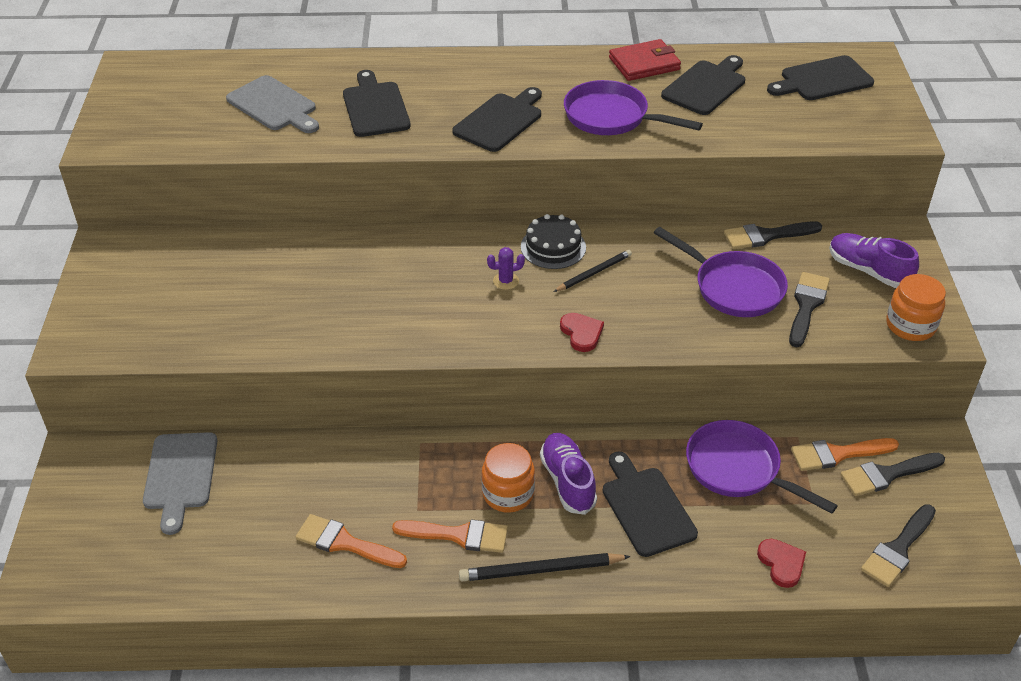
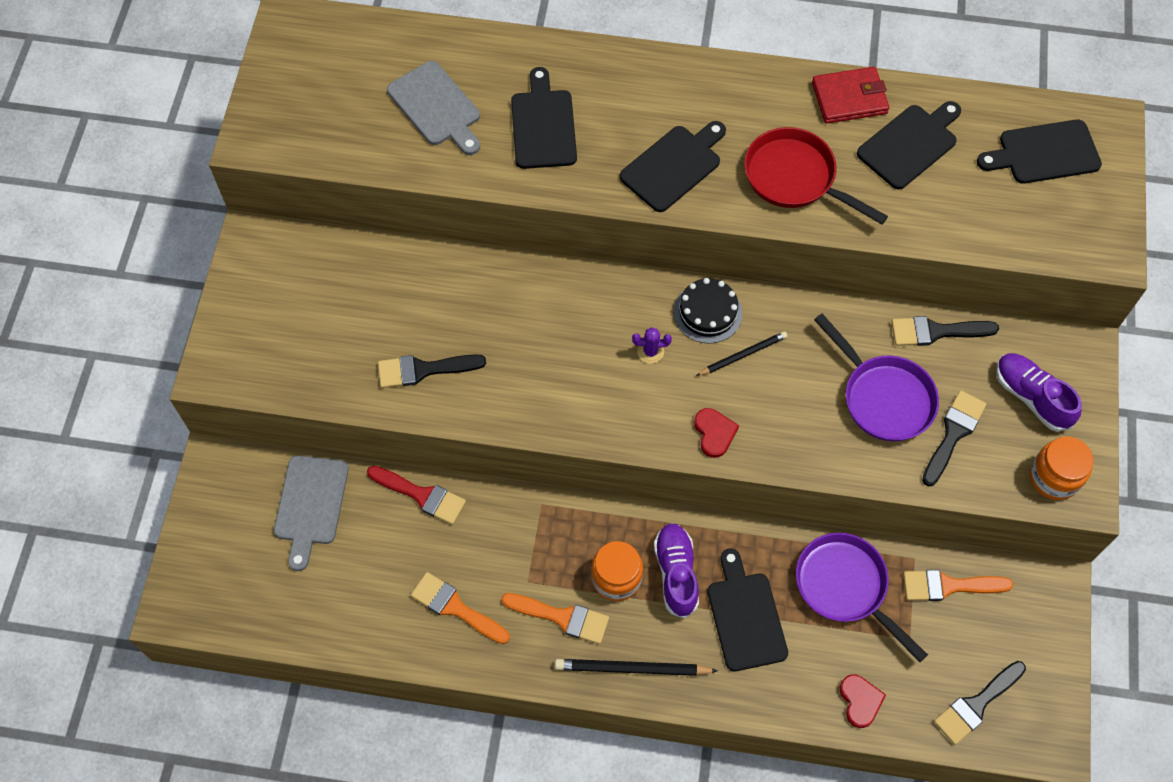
camera: 10 degrees right, 20 degrees up
(296, 452) = (421, 495): none -> red brush
(611, 117) = (795, 178): purple pan -> red pan
(887, 474) = (991, 618): black brush -> black brush (423, 370)

